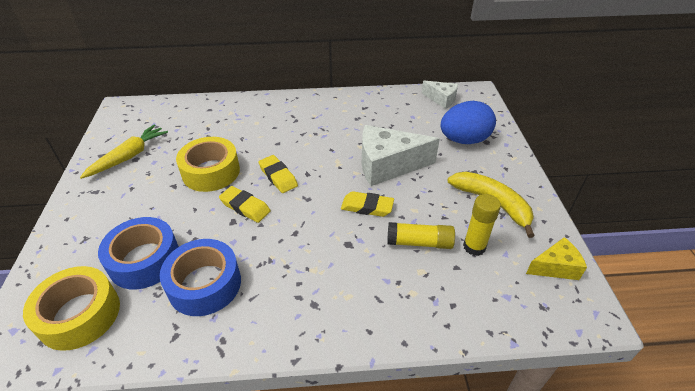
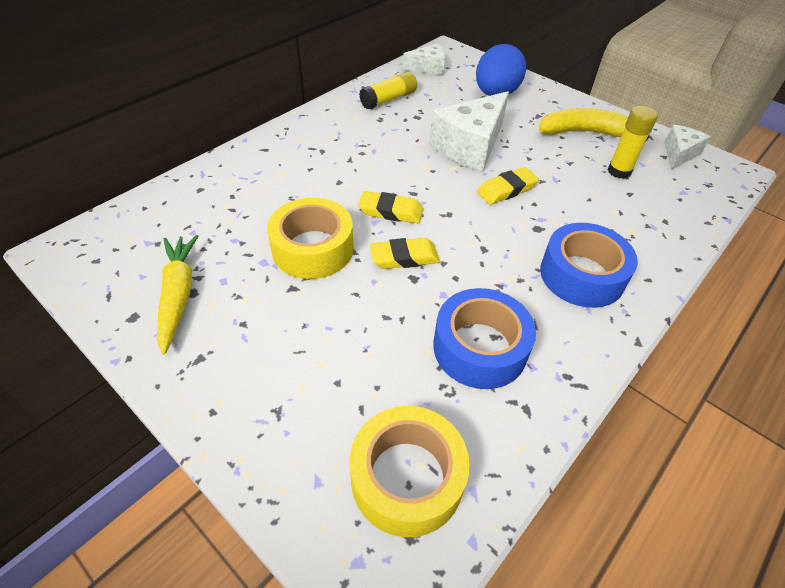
camera: 45 degrees left, 5 degrees up
(144, 260) = (386, 375): blue tape -> blue tape (582, 275)
(419, 242) = (583, 192): yellow glue stick -> yellow glue stick (388, 99)
(555, 267) = (679, 154): yellow cheese -> white cheese

